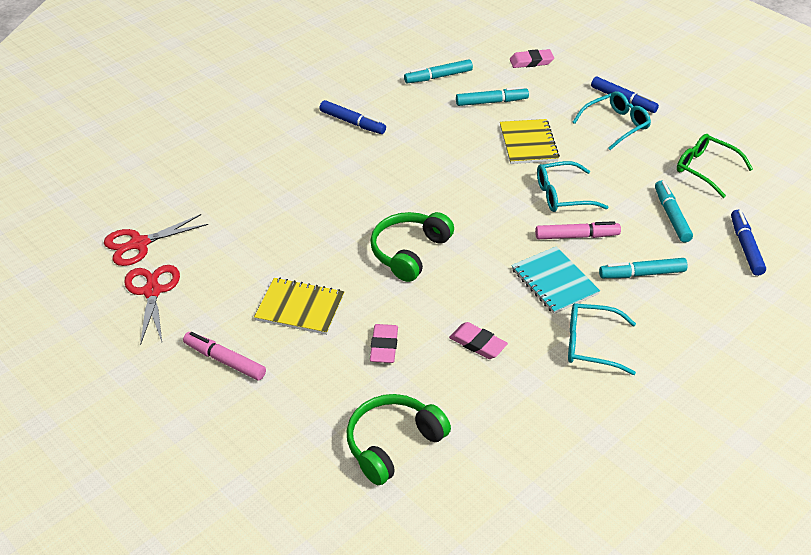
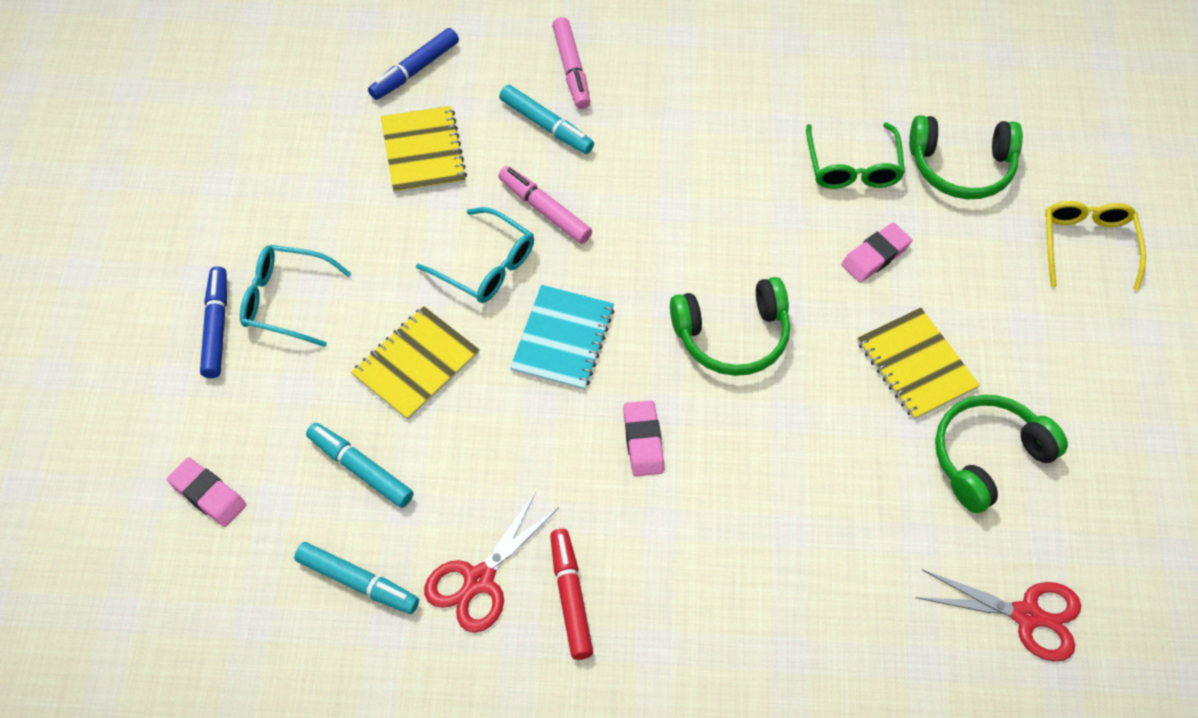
camera: 135 degrees left, 15 degrees up
(152, 291) = (1061, 523): red scissors -> red scissors (479, 580)
(218, 293) = (988, 457): none -> green headphones
(225, 361) = (1046, 367): pink marker -> pink marker (571, 69)
(261, 456) = (1087, 245): none -> yellow glasses
(352, 122) = (570, 598): blue marker -> red marker
(478, 344) = (785, 188): pink eraser -> pink eraser (643, 441)
(554, 282) = (635, 185): turquoise notebook -> turquoise notebook (563, 339)
(591, 344) = (688, 108): turquoise glasses -> none
(671, 216) = (423, 152): turquoise marker -> yellow notebook
(706, 169) = (300, 167): green glasses -> green glasses (853, 167)

